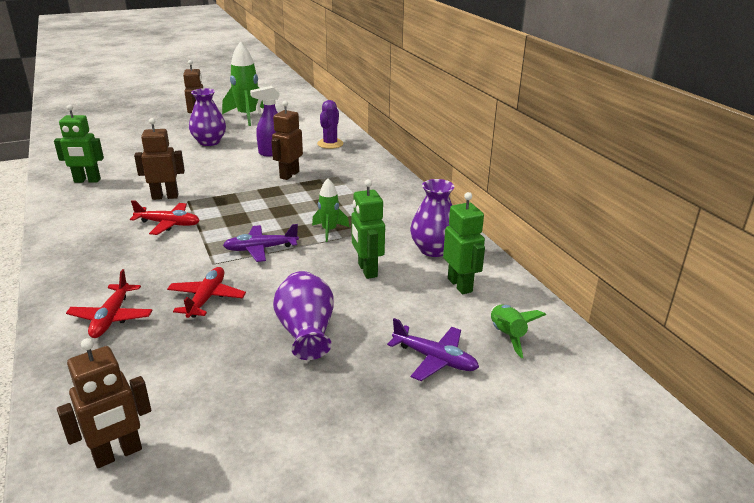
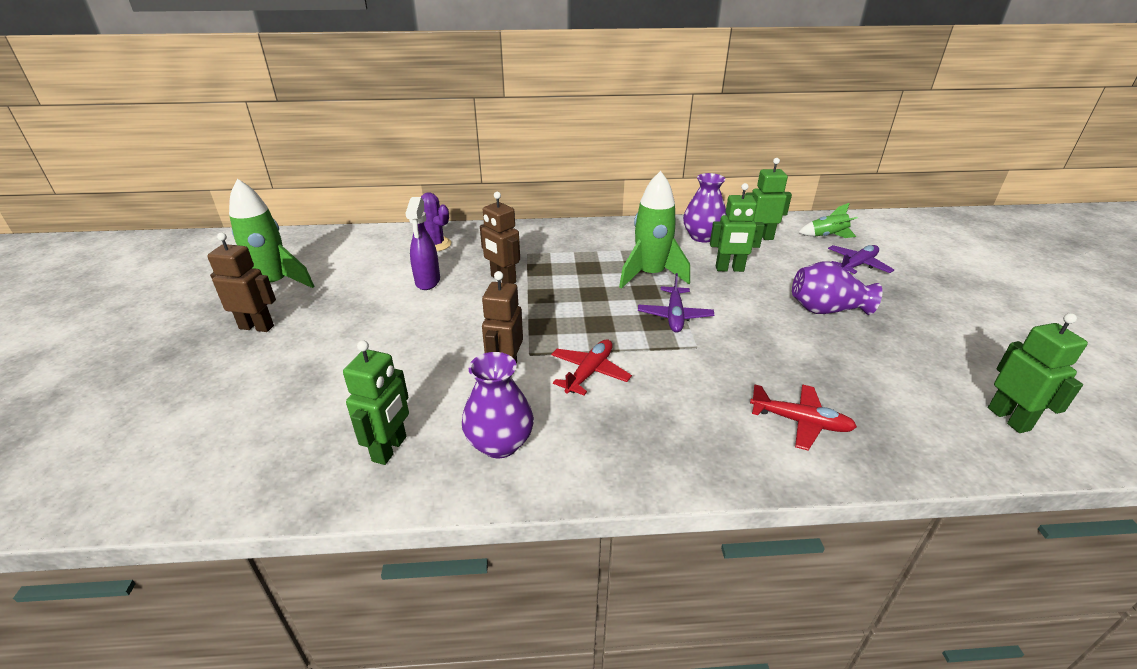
camera: 70 degrees left, 5 degrees up
(118, 454) = (1009, 419): brown robot -> green robot
(207, 298) = (767, 356): red plane -> none
(209, 142) = (341, 323): purple vase -> purple vase (500, 443)
(329, 231) = (650, 275): green rocket -> green rocket, size x1.84

